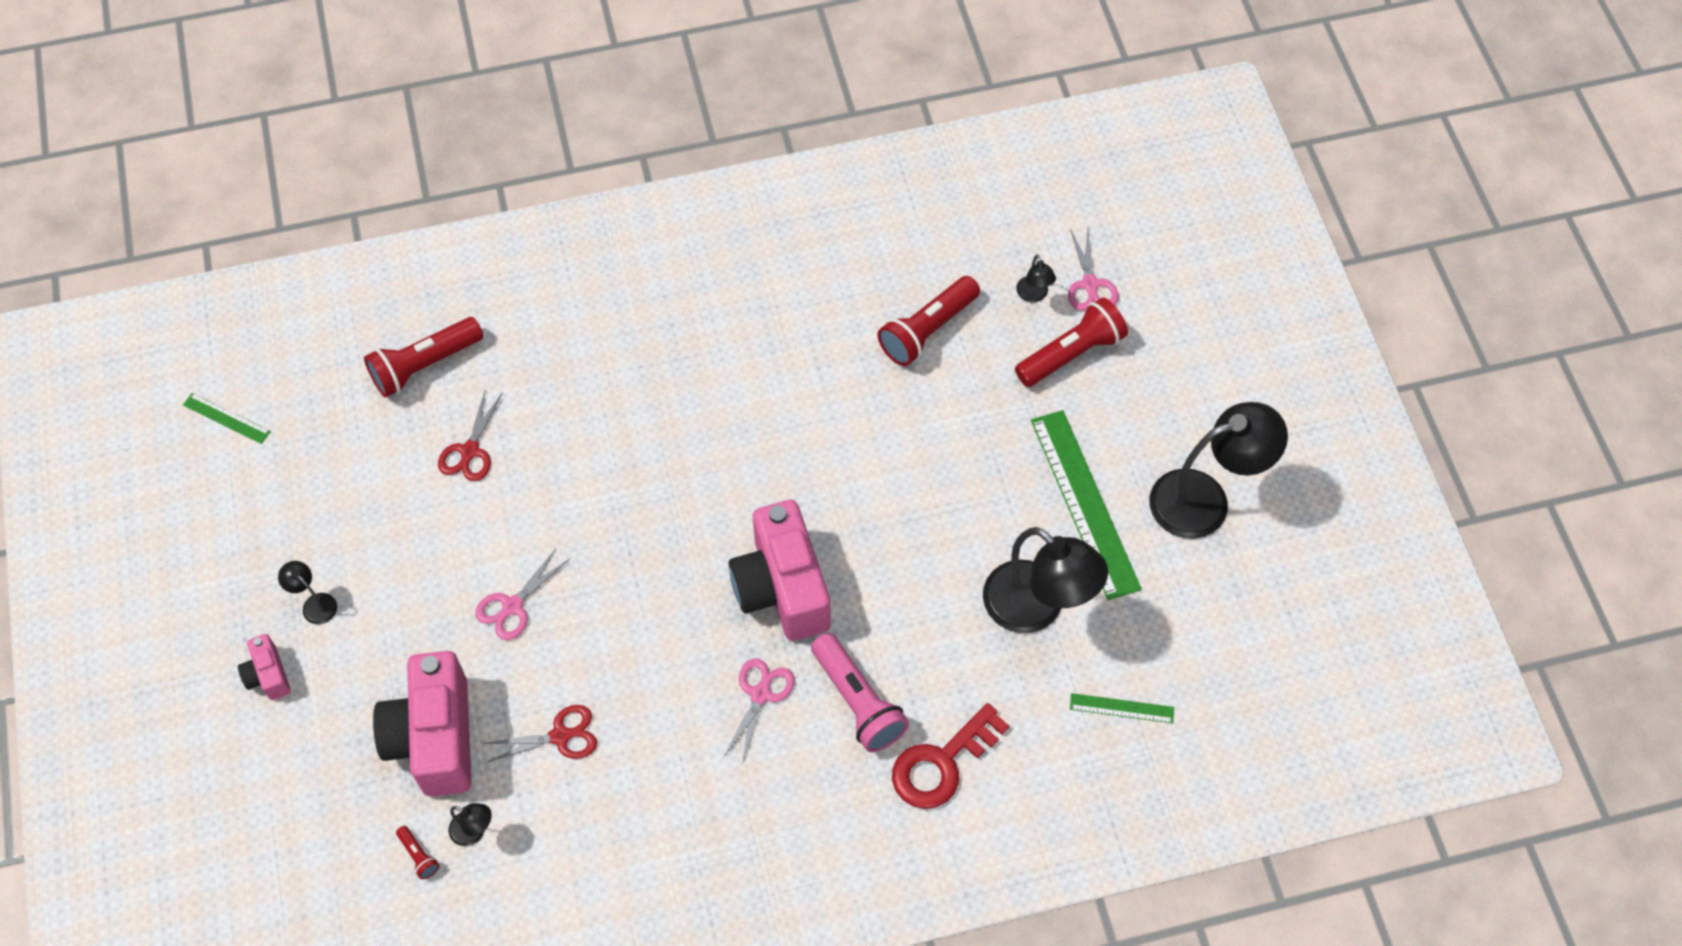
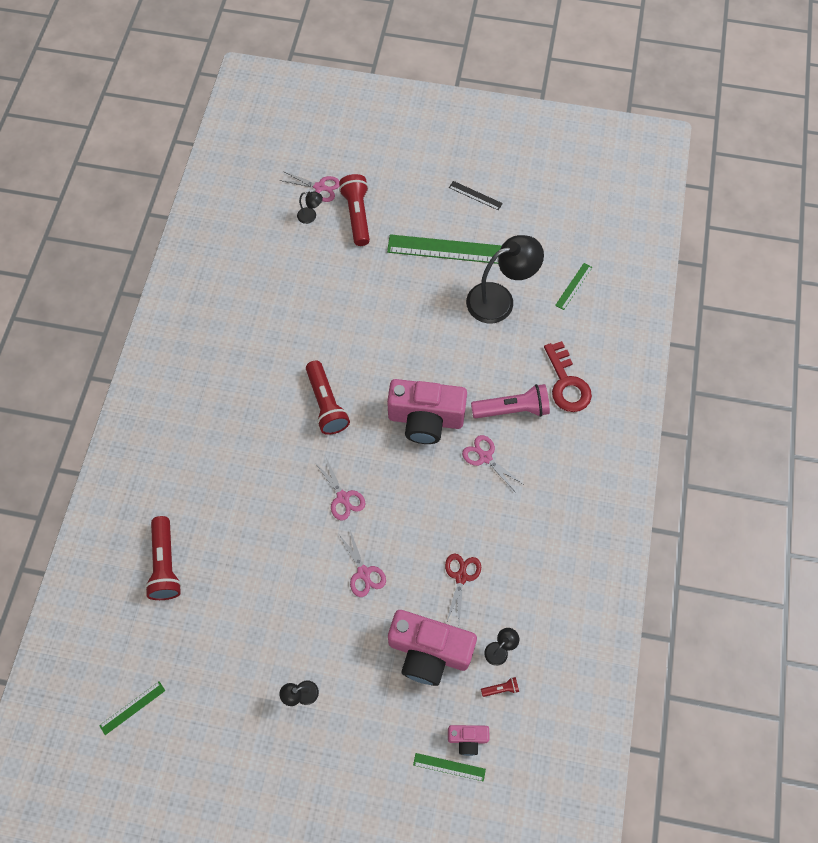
camera: 65 degrees left, 5 degrees up
(268, 675) = (337, 742): pink camera -> pink camera (467, 739)
(285, 830) = (449, 767): none -> green ruler
(470, 451) = (243, 559): red scissors -> none
(611, 532) = (343, 497): none -> pink scissors
(927, 330) = (303, 277): red flashlight -> red flashlight (326, 404)
(1205, 499) = (475, 195): black lamp -> black ruler

